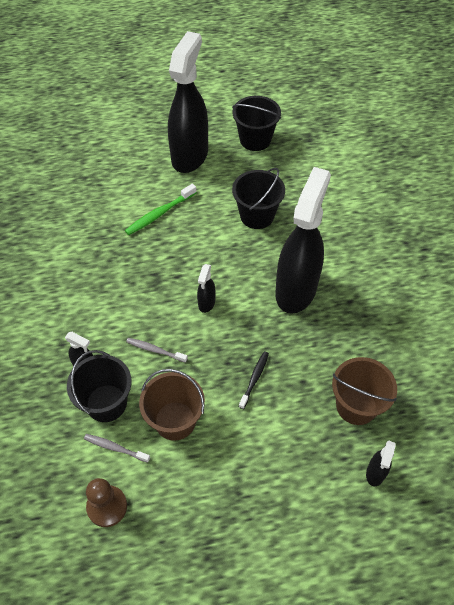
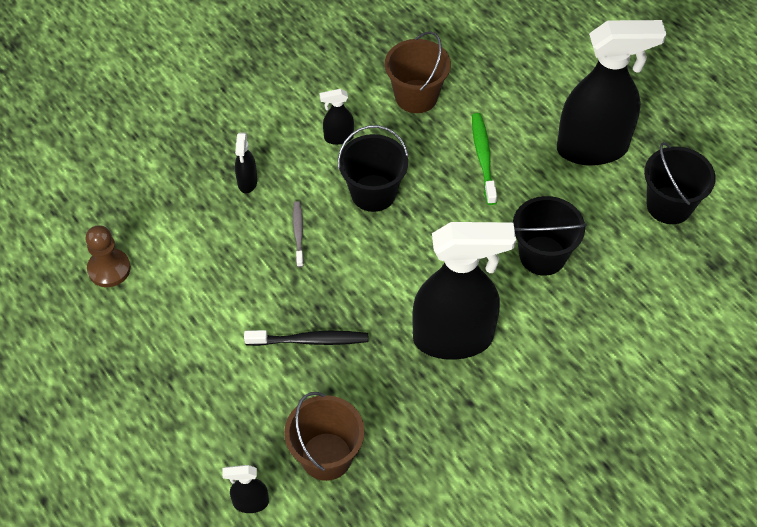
camera: 65 degrees right, 0 degrees up
(106, 403) = (216, 218): black bucket -> black bucket (373, 193)
(115, 448) = (171, 248): grey toothbrush -> none
(160, 214) = (483, 157): green toothbrush -> green toothbrush turned 60 degrees clockwise
(175, 421) = (224, 286): brown bucket -> brown bucket (416, 96)
(206, 303) = (384, 255): black spray bottle -> black spray bottle (338, 137)
(254, 379) = (310, 340): black toothbrush -> black toothbrush, size x1.51

